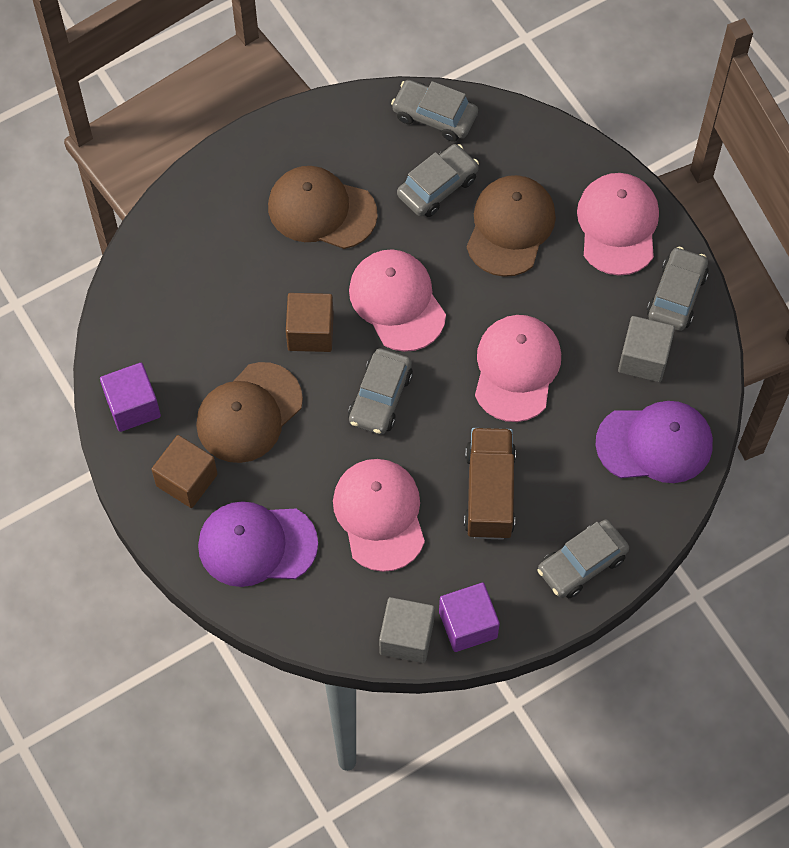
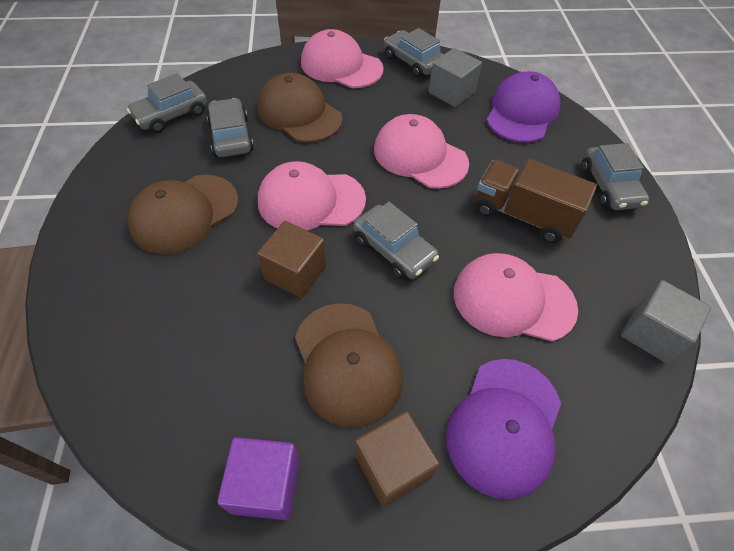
camera: 65 degrees left, 10 degrees down
(468, 624) = (648, 281): purple cube -> none

